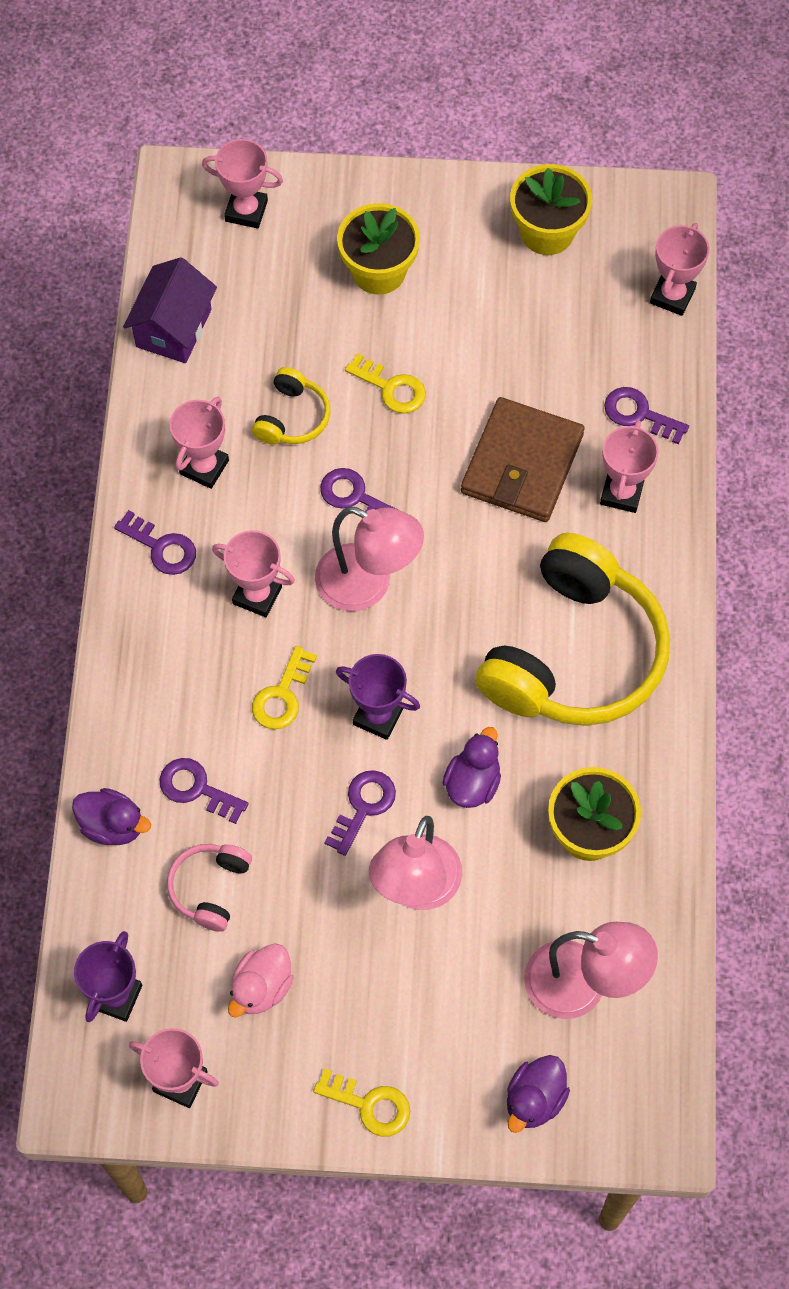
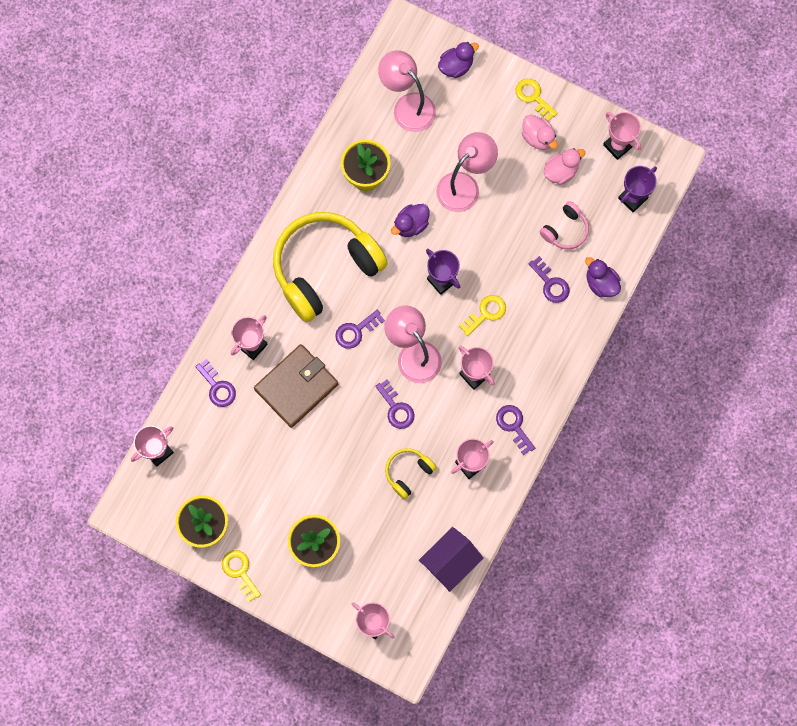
camera: 155 degrees left, 10 degrees up
(328, 1031) = (538, 138): none -> pink duck
(363, 807) = (471, 237): purple key -> purple key (356, 331)
(391, 388) = (345, 465): yellow key -> yellow key (240, 571)

